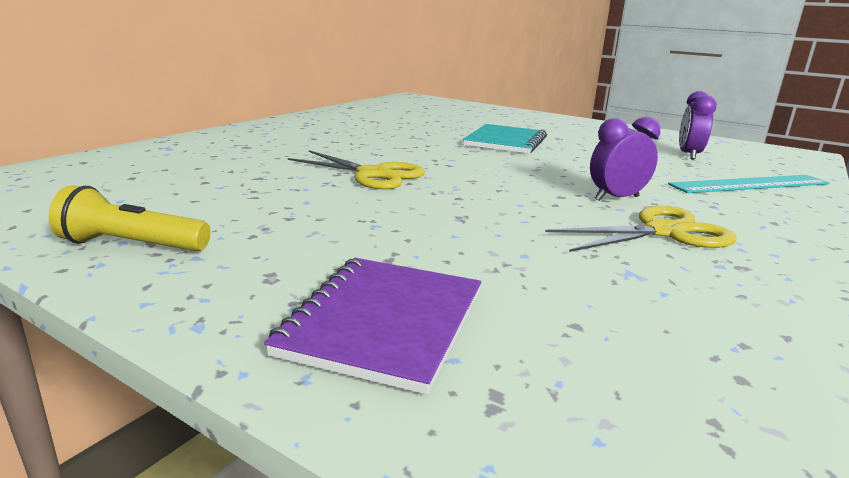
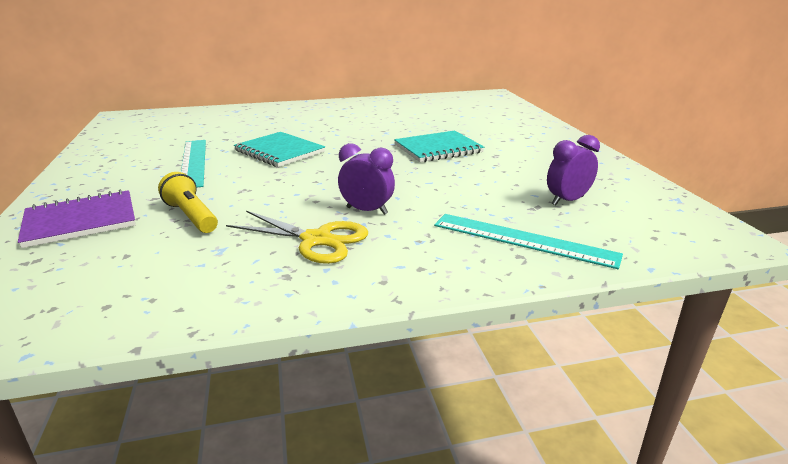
camera: 45 degrees right, 5 degrees up
(132, 245) = (103, 159): yellow flashlight -> yellow flashlight (191, 216)
(304, 210) = (193, 162): none -> turquoise ruler
(373, 174) = (279, 151): yellow scissors -> turquoise notebook

